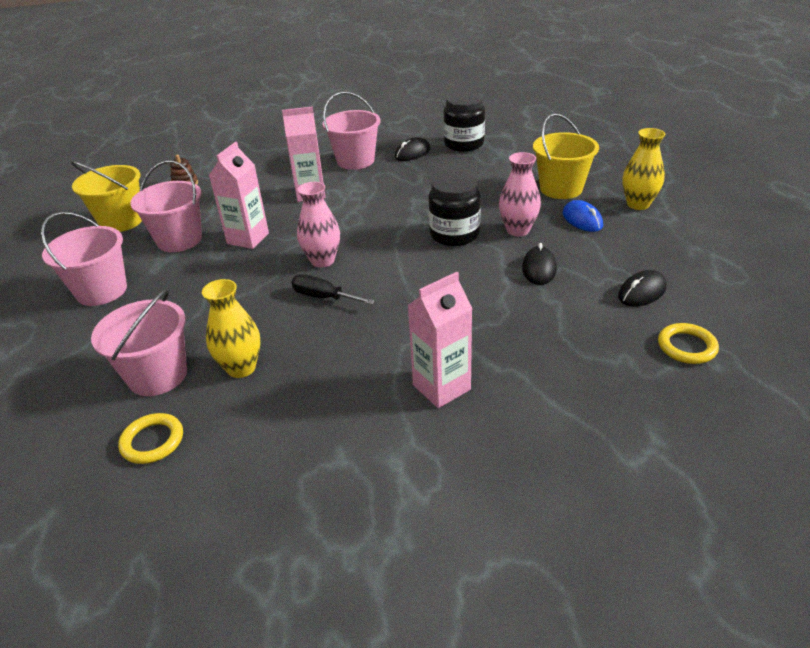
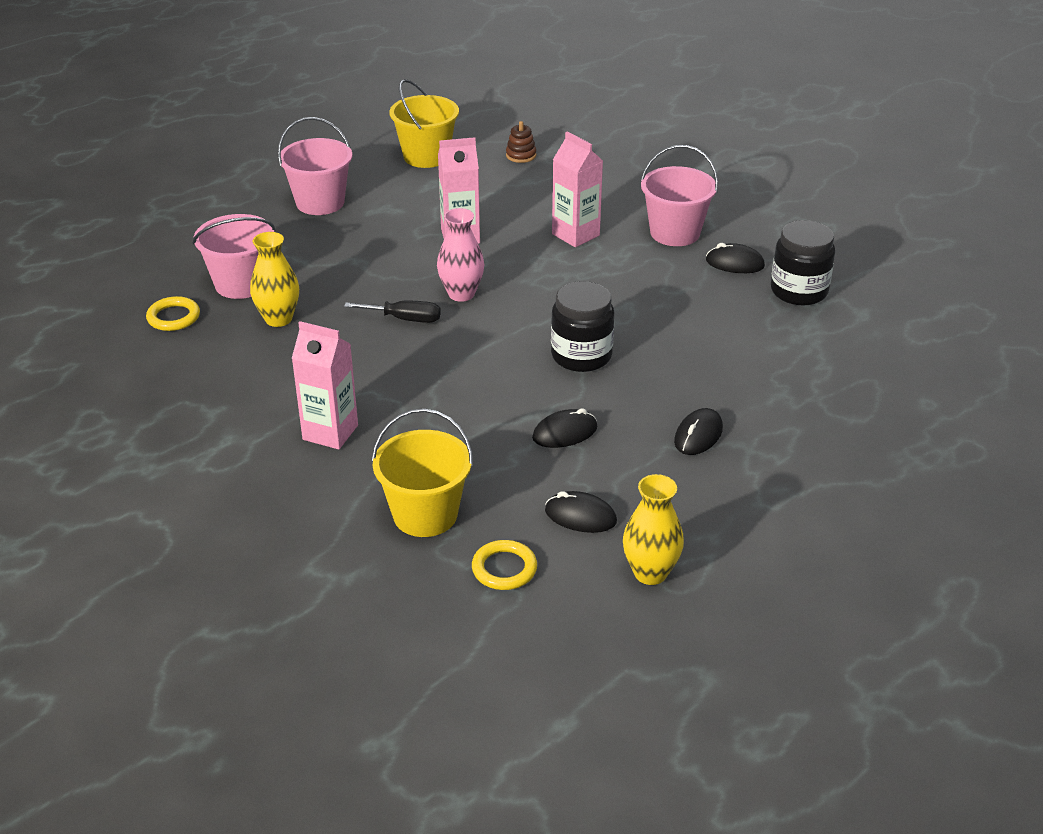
camera: 55 degrees right, 0 degrees up
(179, 240) = (425, 201): pink bucket -> none
(324, 297) = (405, 319): black screwdriver -> black screwdriver turned 105 degrees clockwise
(518, 230) = (630, 395): pink vase -> none
(561, 189) = (759, 399): yellow bucket -> yellow bucket (425, 514)
(582, 220) = (698, 435): blue mouse -> black mouse
(638, 204) = (779, 470): yellow vase -> yellow vase (650, 573)

